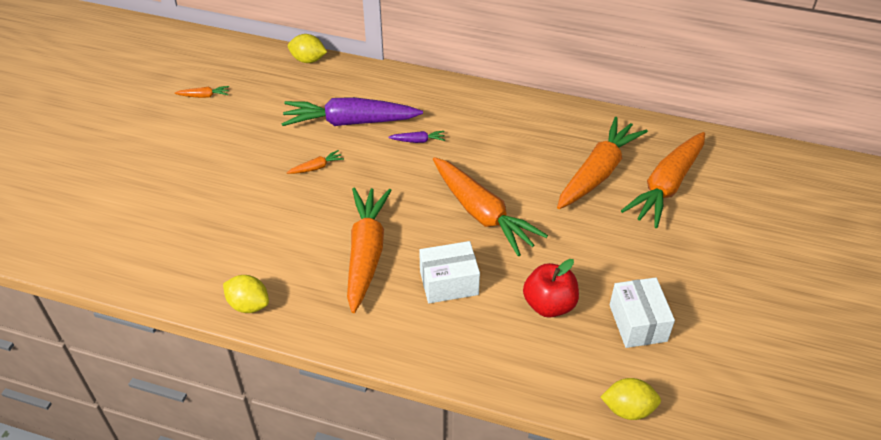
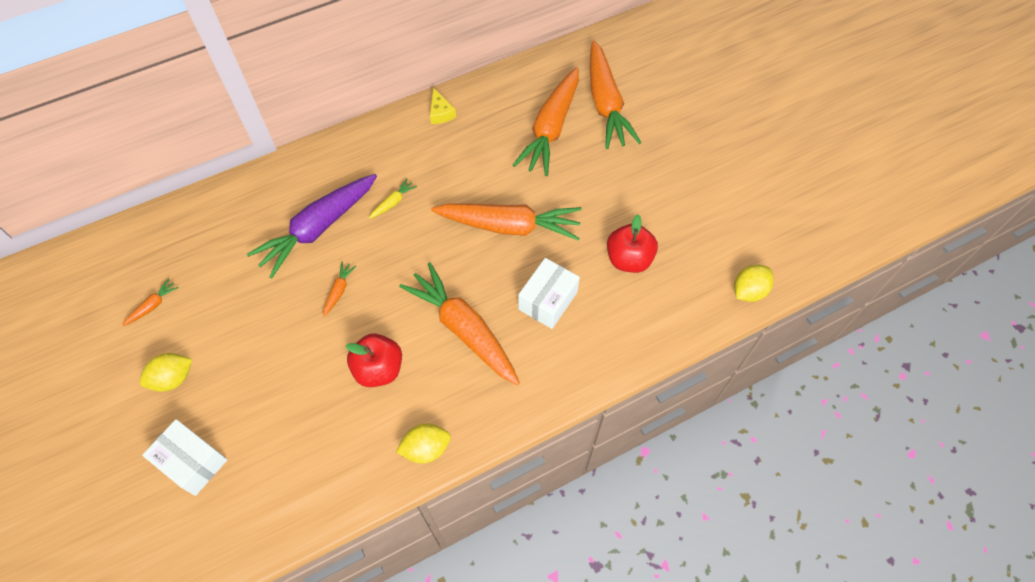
camera: 45 degrees left, 15 degrees up
(281, 232) = (379, 369): none -> red apple
(308, 60) = (209, 198): yellow lemon -> yellow lemon (173, 378)
(418, 141) = (393, 202): purple carrot -> yellow carrot
(522, 108) = (440, 113): none -> yellow cheese
(597, 173) = (551, 128): orange carrot -> orange carrot turned 150 degrees counterclockwise
(638, 323) = (693, 224): white box -> white box (192, 462)

